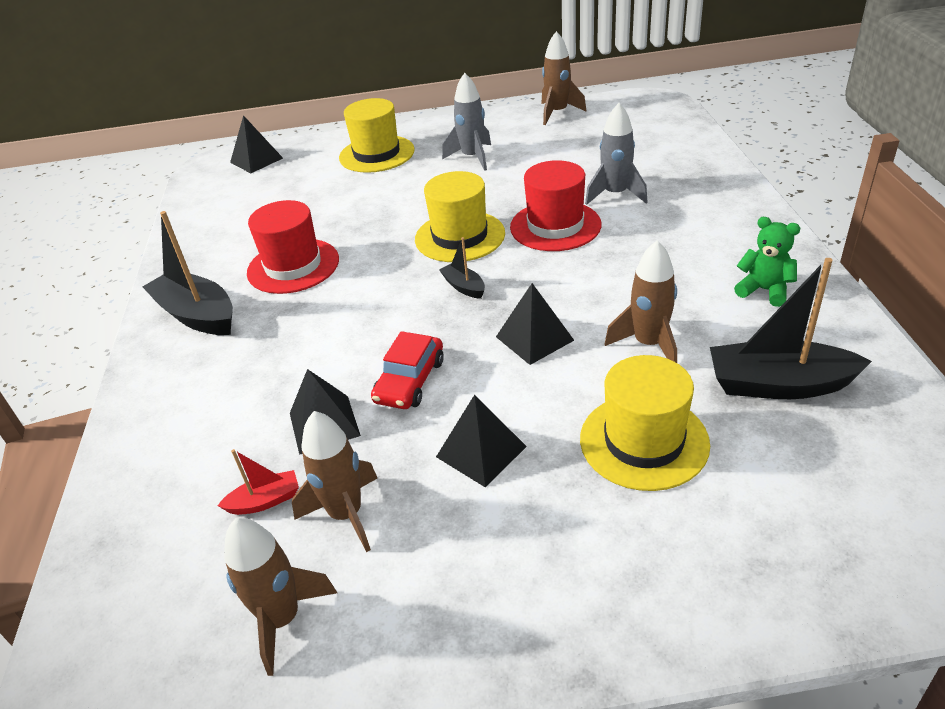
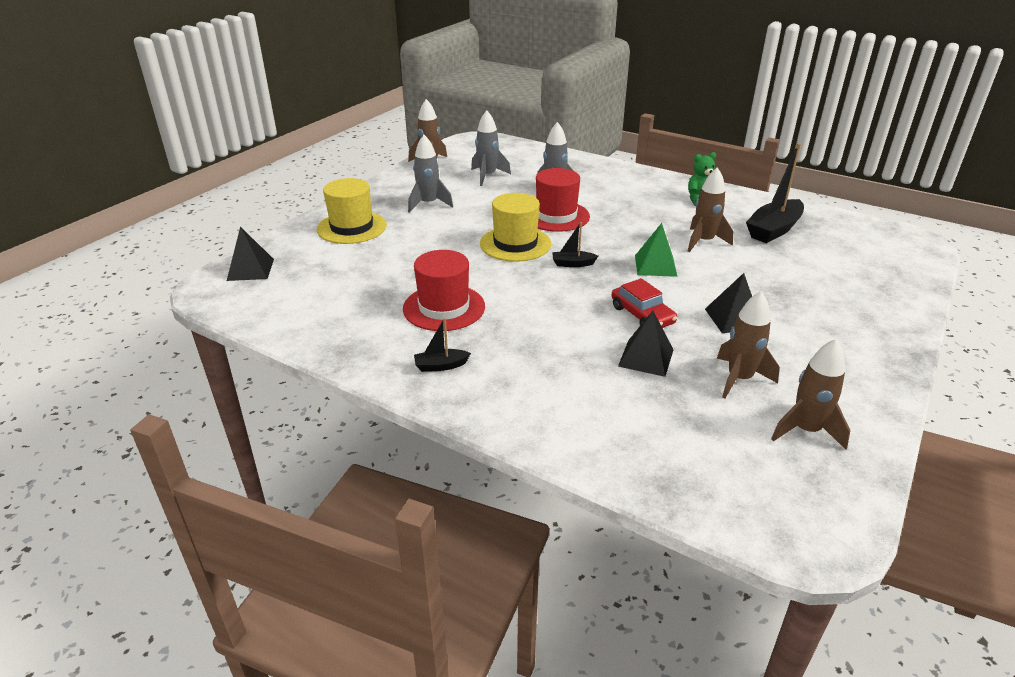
camera: 55 degrees left, 5 degrees down
(197, 315) = (441, 366): black boat -> black boat, size x0.49
(265, 501) = (696, 404): red boat -> none
(534, 338) = (655, 265): black pyramid -> green pyramid
(581, 149) = (487, 176): none -> grey rocket
(644, 441) = (776, 275): yellow hat -> none

